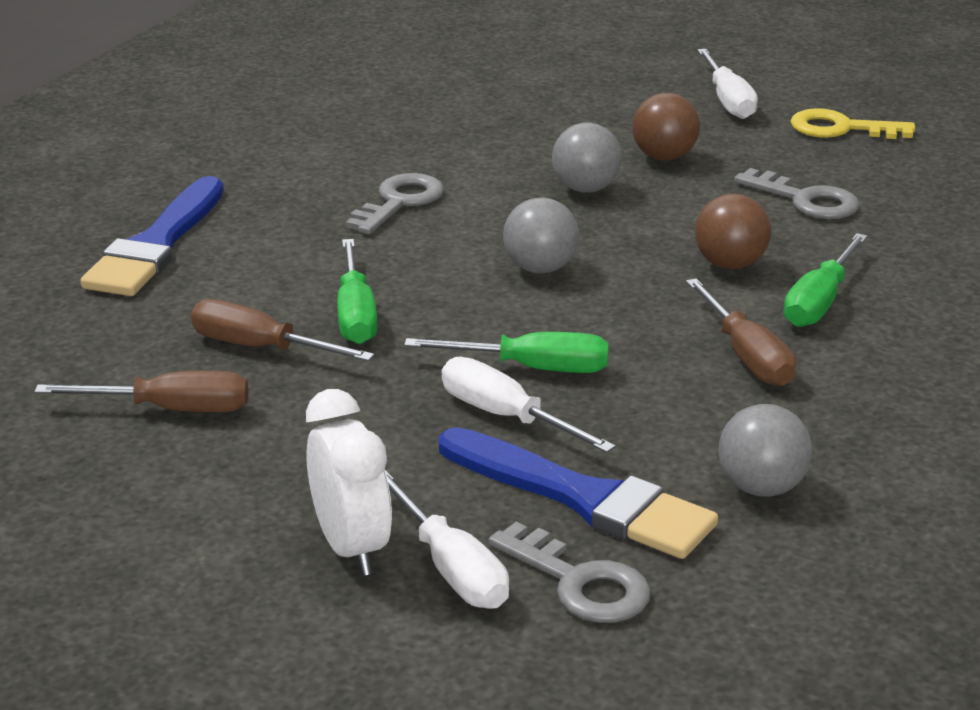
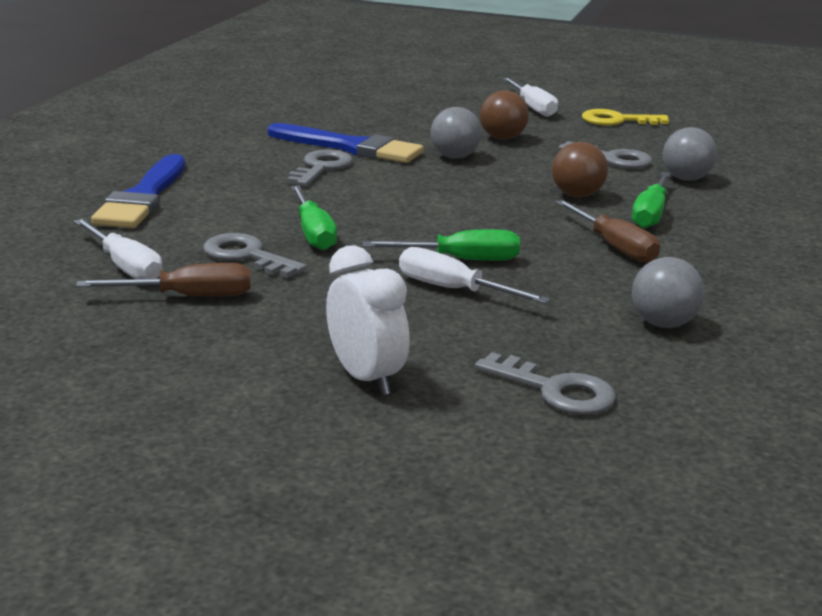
camera: 10 degrees left, 5 degrees down
(260, 348) = (247, 256): brown screwdriver -> grey key
(451, 568) = (451, 387): white screwdriver -> white screwdriver (125, 267)
(540, 268) = (441, 202): grey ball -> grey ball (686, 179)
(584, 498) = (534, 337): blue brush -> blue brush (350, 147)

